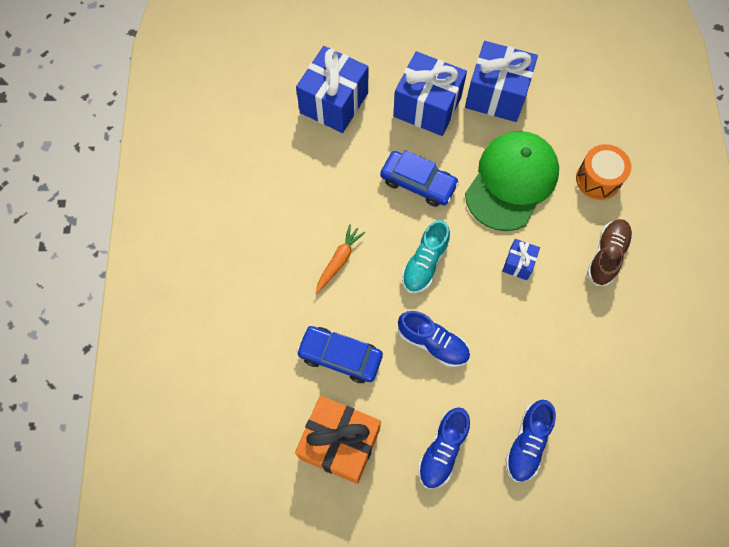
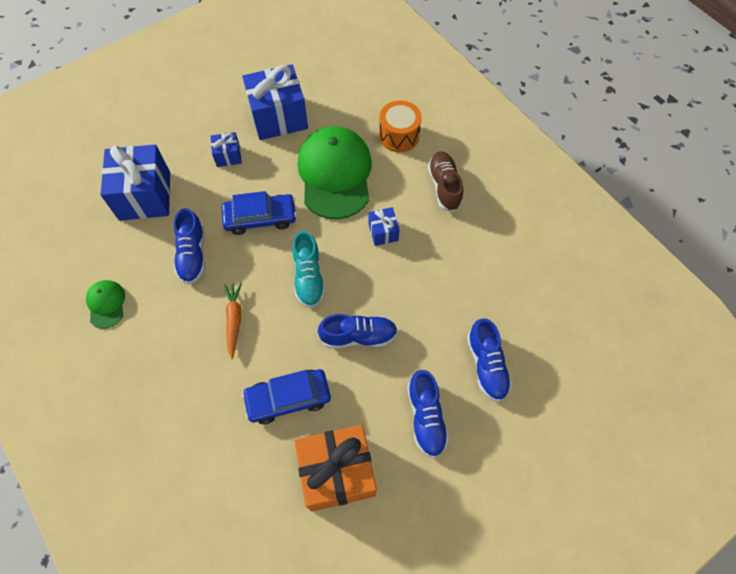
camera: 35 degrees left, 5 degrees down
(247, 181) = (106, 304): none -> green cap
(341, 181) = (193, 254): none -> blue shoe
(427, 107) = (228, 156): blue gift -> blue gift, size x0.48

